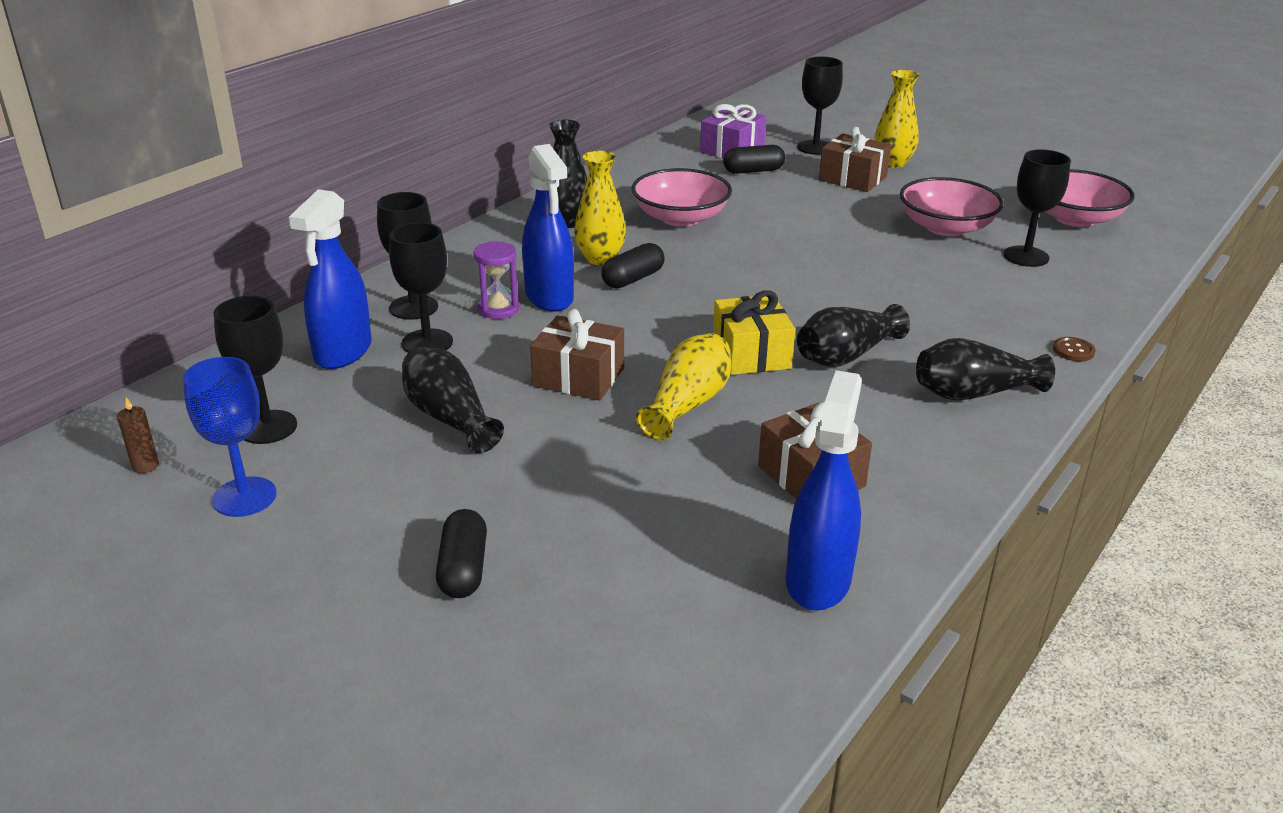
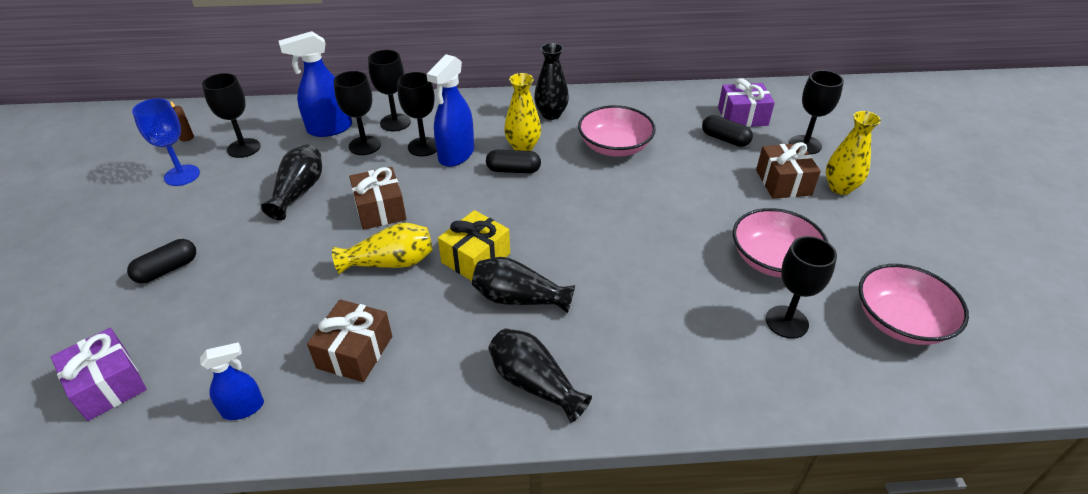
camera: 50 degrees right, 10 degrees up
(498, 309) = (423, 147): purple hourglass -> black goblet
(650, 682) = (108, 385): none -> purple gift
(818, 580) = (243, 408): blue spray bottle -> blue spray bottle, size x0.60
(1073, 351) = (661, 413): brown button -> none

